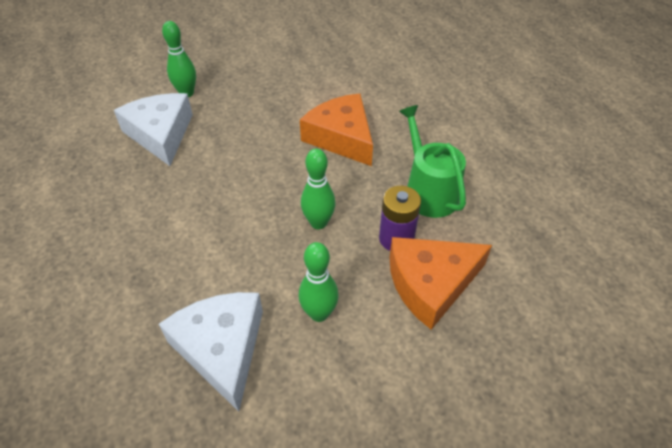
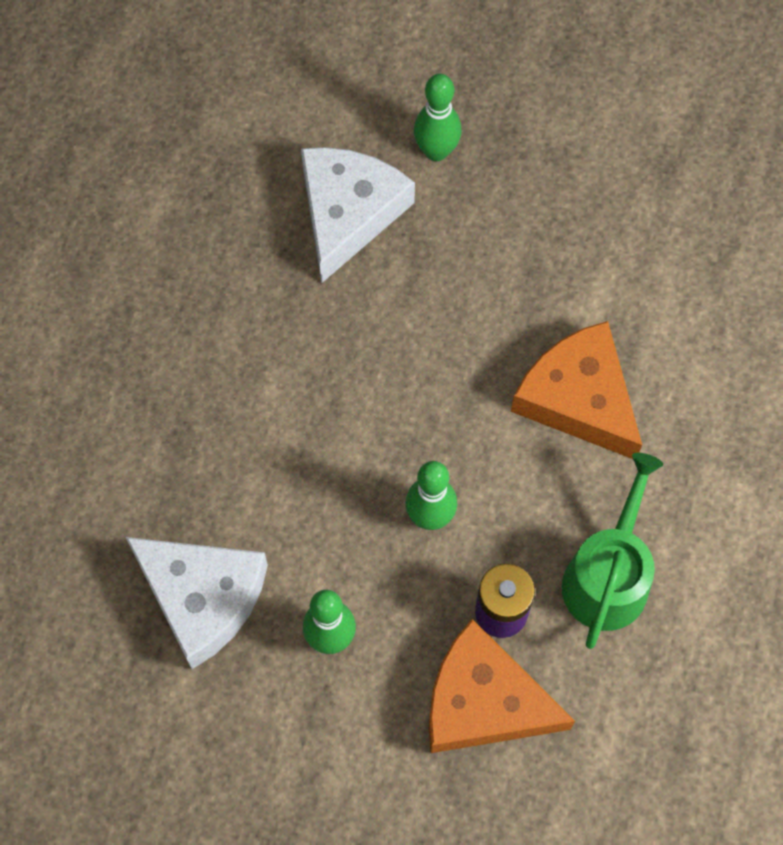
camera: 40 degrees right, 20 degrees up
(222, 348) = (202, 597): white cheese -> white cheese turned 105 degrees clockwise
(341, 137) = (578, 398): orange cheese -> orange cheese turned 45 degrees counterclockwise

